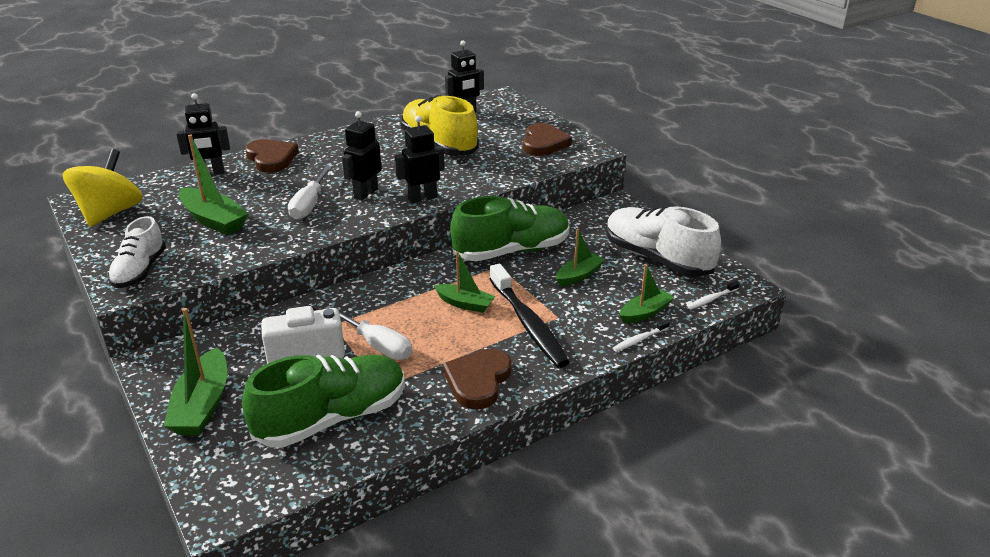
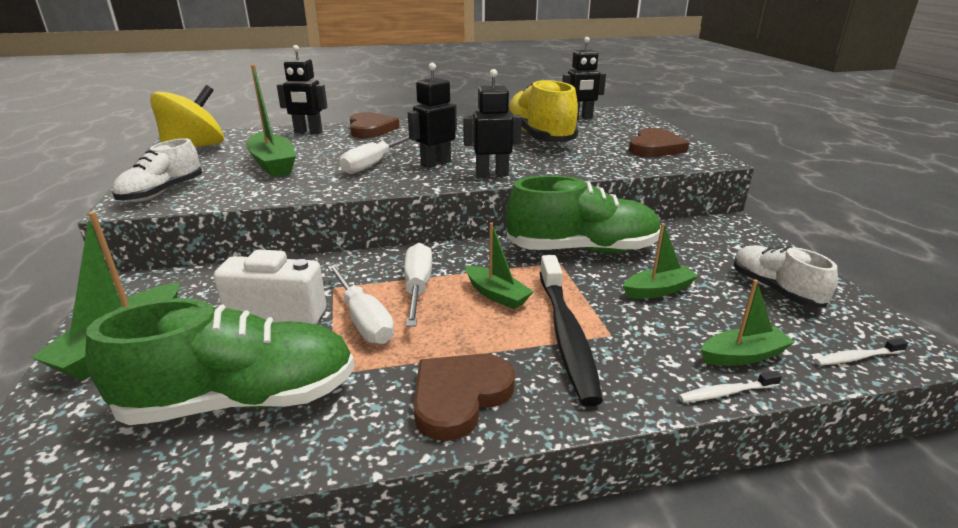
camera: 20 degrees right, 5 degrees down
(401, 310) = (418, 287): none -> white screwdriver
(657, 259) = (775, 290): white shoe -> white shoe, size x0.60

